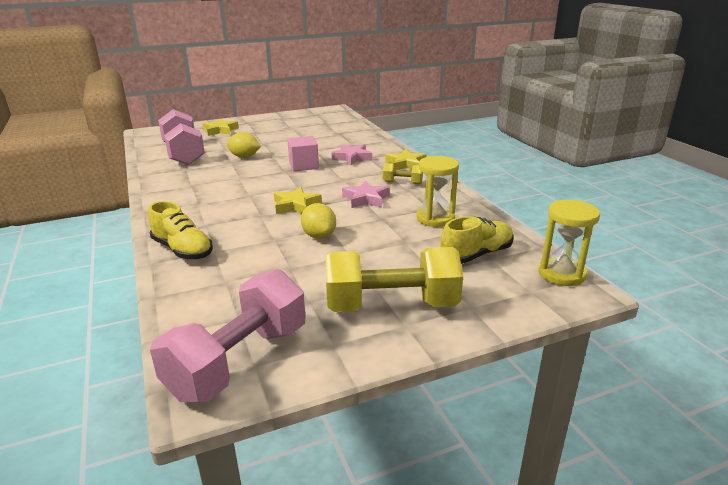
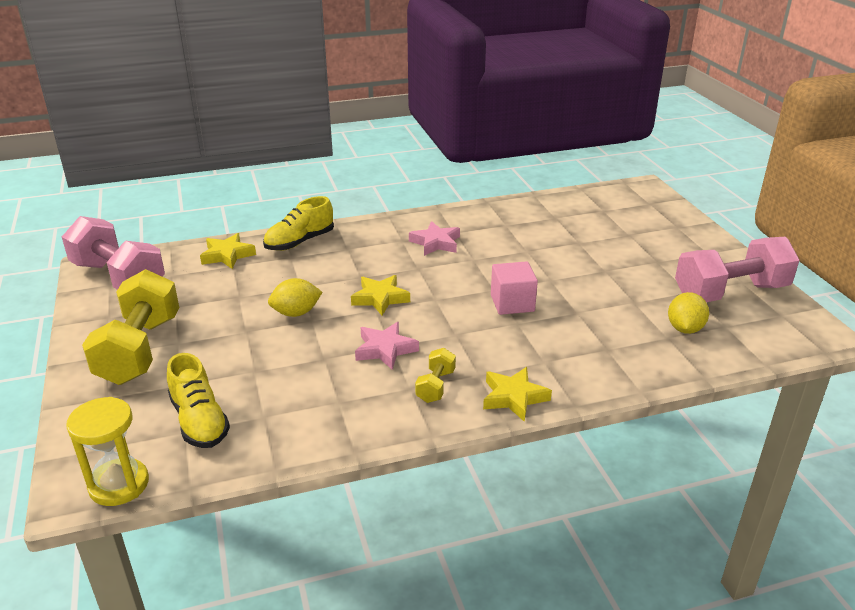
camera: 95 degrees right, 5 degrees up
(184, 154) = (558, 219): pink dumbbell -> pink dumbbell (730, 292)
(220, 130) = (661, 235): yellow star -> yellow star (227, 255)
(244, 157) = (548, 258): yellow lemon -> yellow lemon (684, 329)
(352, 158) = (545, 345): pink star -> pink star (435, 243)
(435, 218) = (307, 402): yellow hourglass -> none

